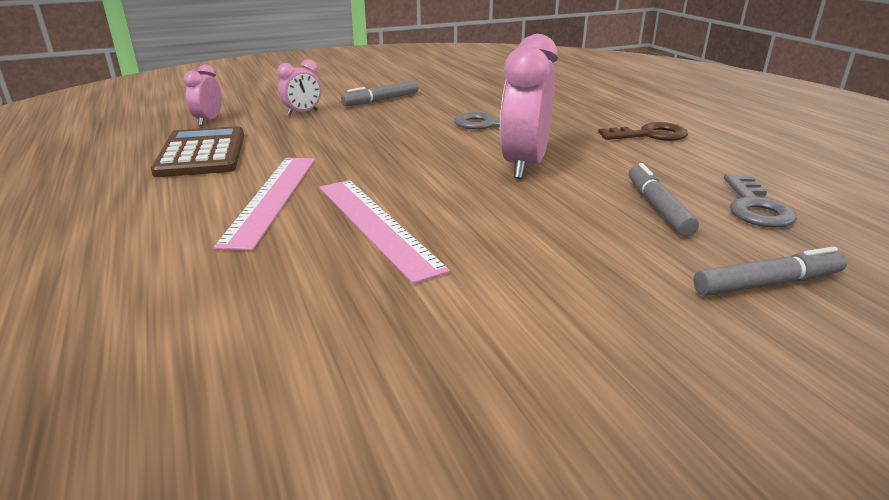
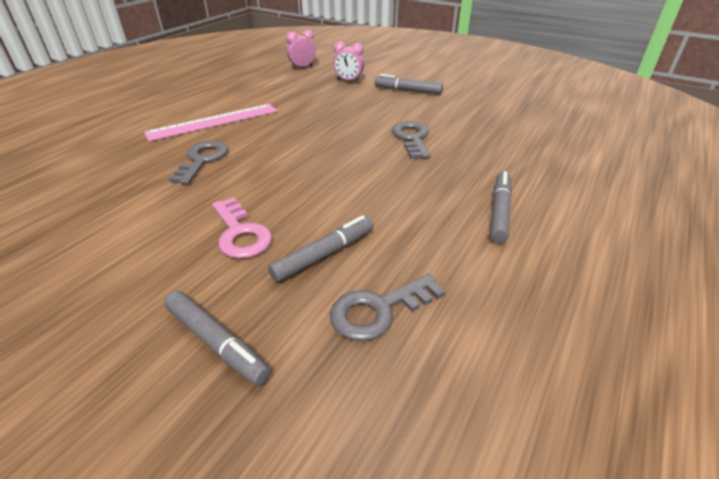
camera: 55 degrees right, 10 degrees up
(202, 153) = (254, 84): brown calculator -> none
(377, 225) = (202, 160): pink ruler -> grey key
(524, 166) = (347, 176): pink clock -> none
(583, 236) = (240, 233): none -> pink key
(650, 135) = (499, 212): brown key -> grey marker

